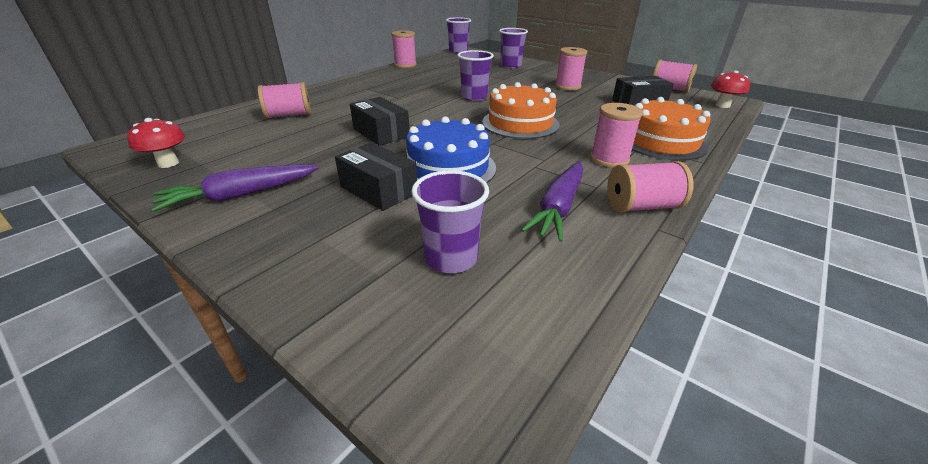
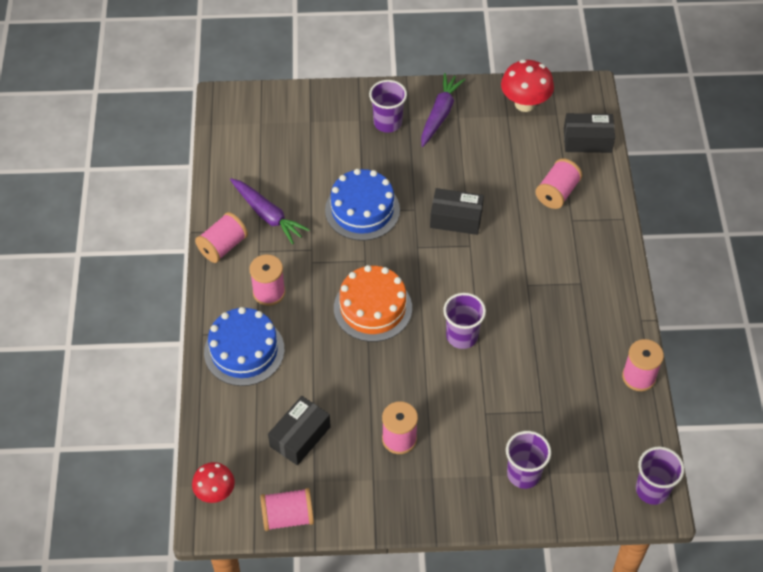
camera: 140 degrees right, 20 degrees up
(168, 163) = (525, 104): red mushroom -> red mushroom, size x1.51
(378, 190) = (377, 164): black box -> black box (587, 140)
(451, 258) = (290, 147): purple cup -> purple cup (387, 123)
(558, 207) = (267, 215): purple carrot -> purple carrot turned 150 degrees clockwise
(661, 141) = (244, 351): orange cake -> blue cake

